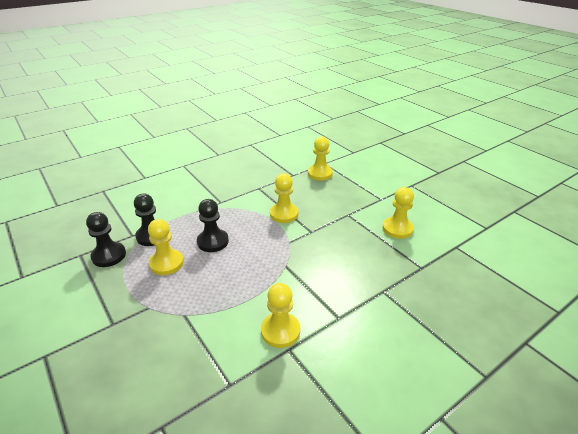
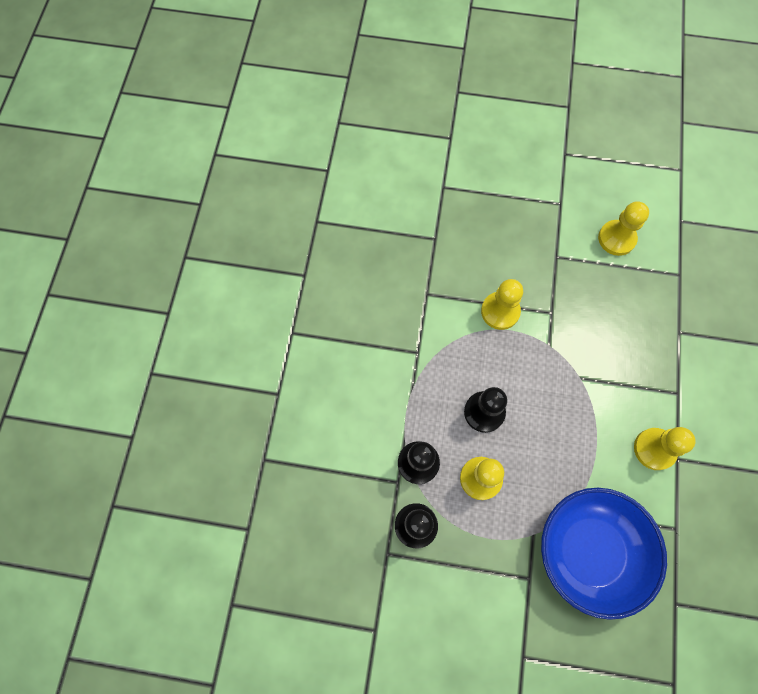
camera: 45 degrees left, 35 degrees up
(162, 343) = (590, 551): none -> blue bowl
(320, 173) = (460, 211): yellow pawn -> none

